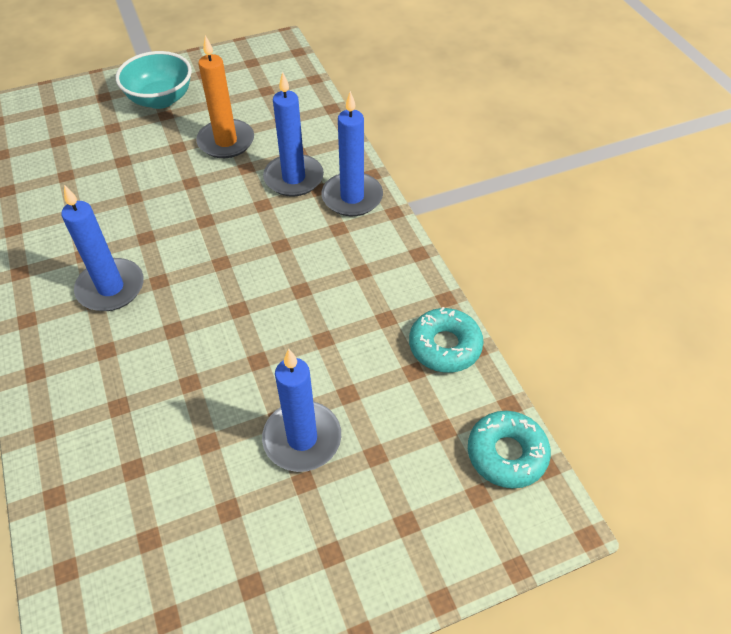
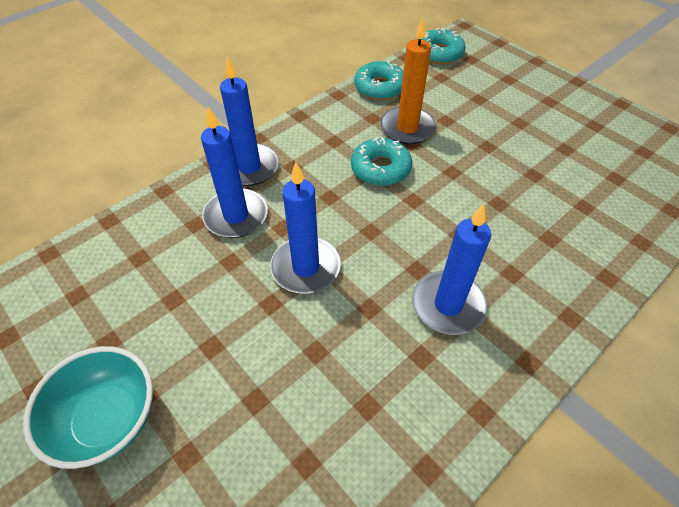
camera: 110 degrees left, 0 degrees up
(226, 141) = (190, 297): orange candle -> orange candle (407, 128)
(297, 297) = (380, 168): none -> turquoise donut
(302, 438) = (494, 131): blue candle -> blue candle (306, 267)

